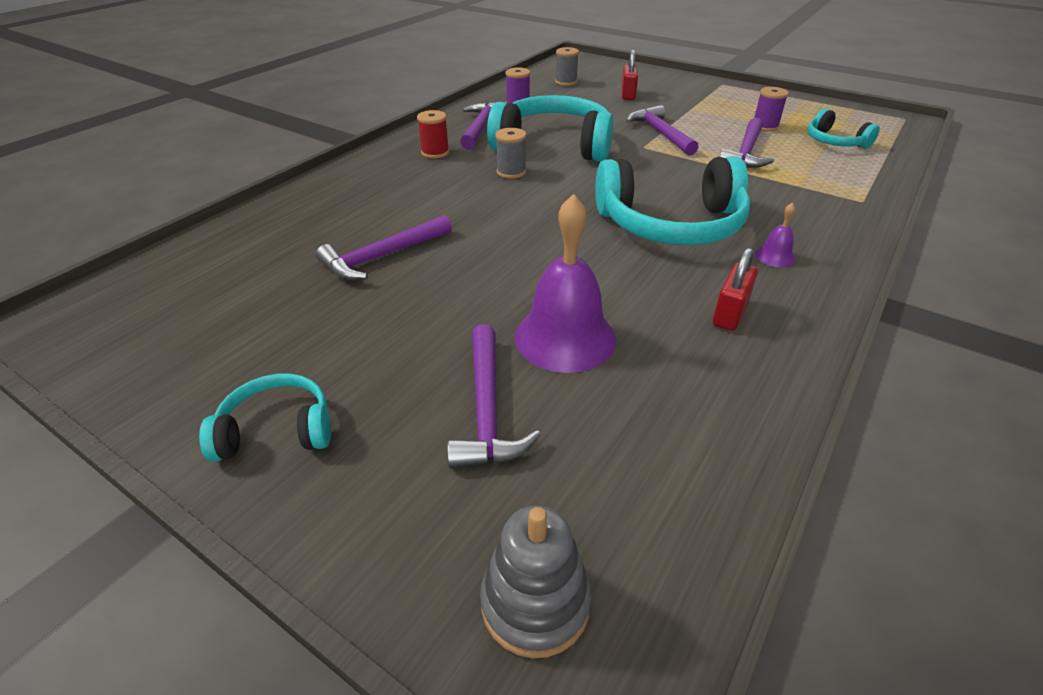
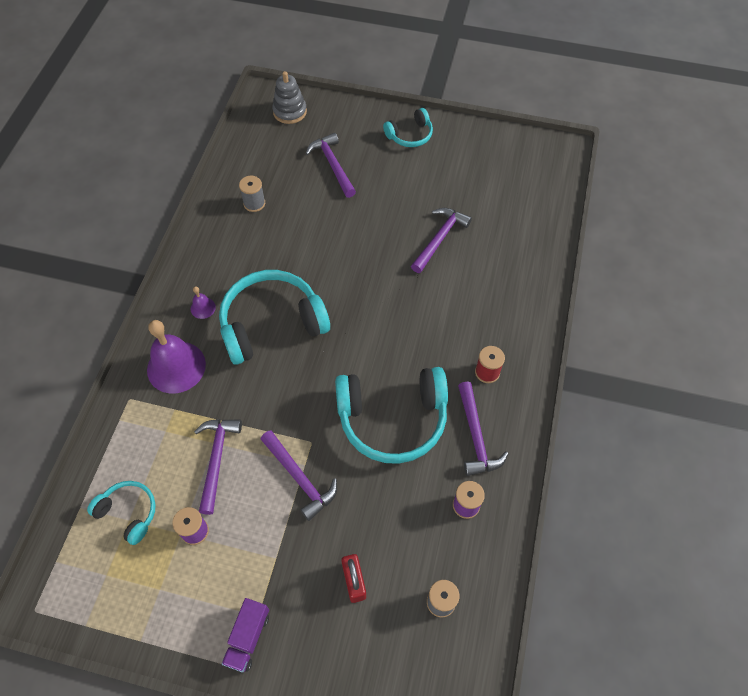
camera: 160 degrees right, 20 degrees up
(511, 172) = (409, 359): grey spool -> grey spool (254, 203)
(565, 337) = (312, 210): purple bell -> purple bell (176, 367)
(717, 90) = (248, 637): none -> purple truck
(730, 313) = (231, 249): red padlock -> none

